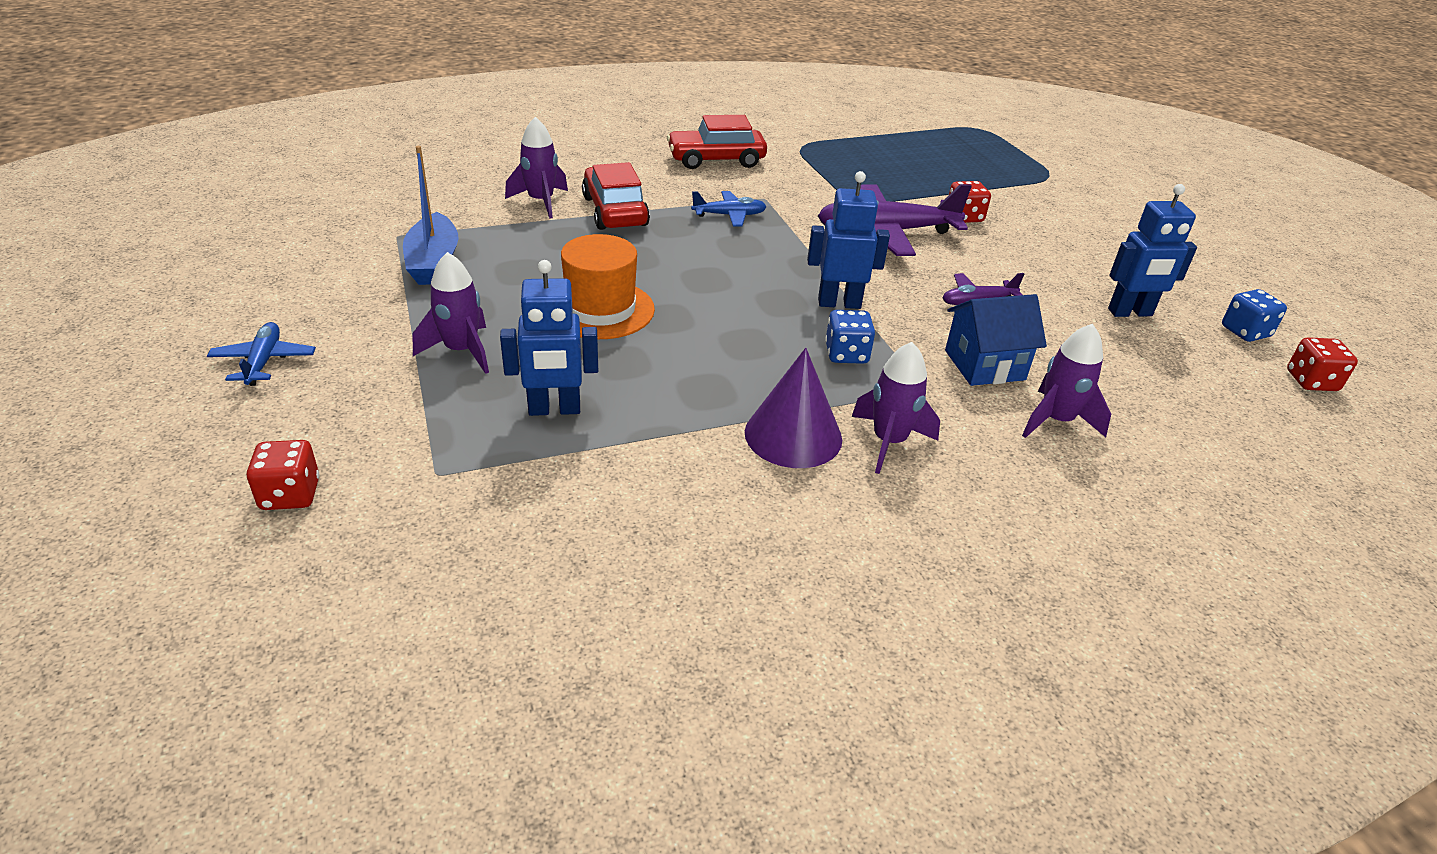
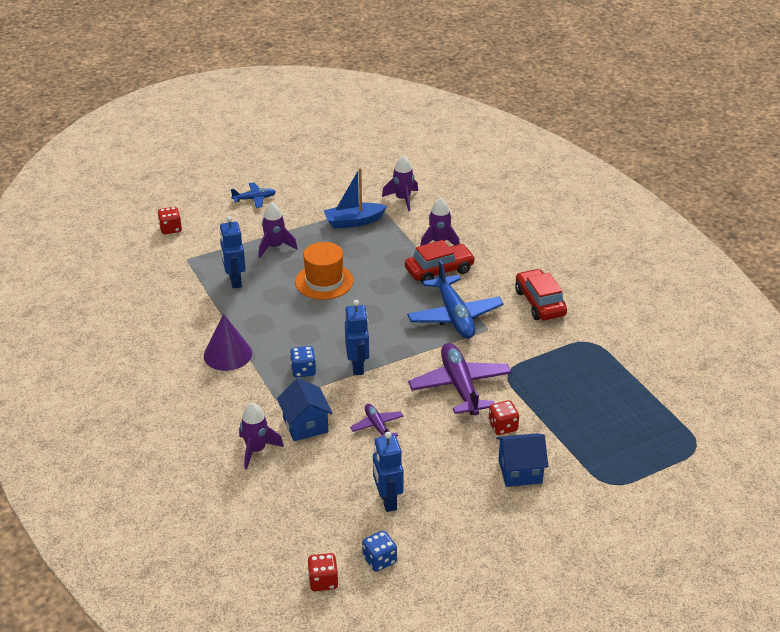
camera: 85 degrees right, 0 degrees up
(729, 215) = (454, 316): blue plane -> blue plane, size x1.95
(889, 442) = (227, 386): purple rocket -> purple rocket (403, 199)
(1044, 219) = (520, 471): none -> blue house

